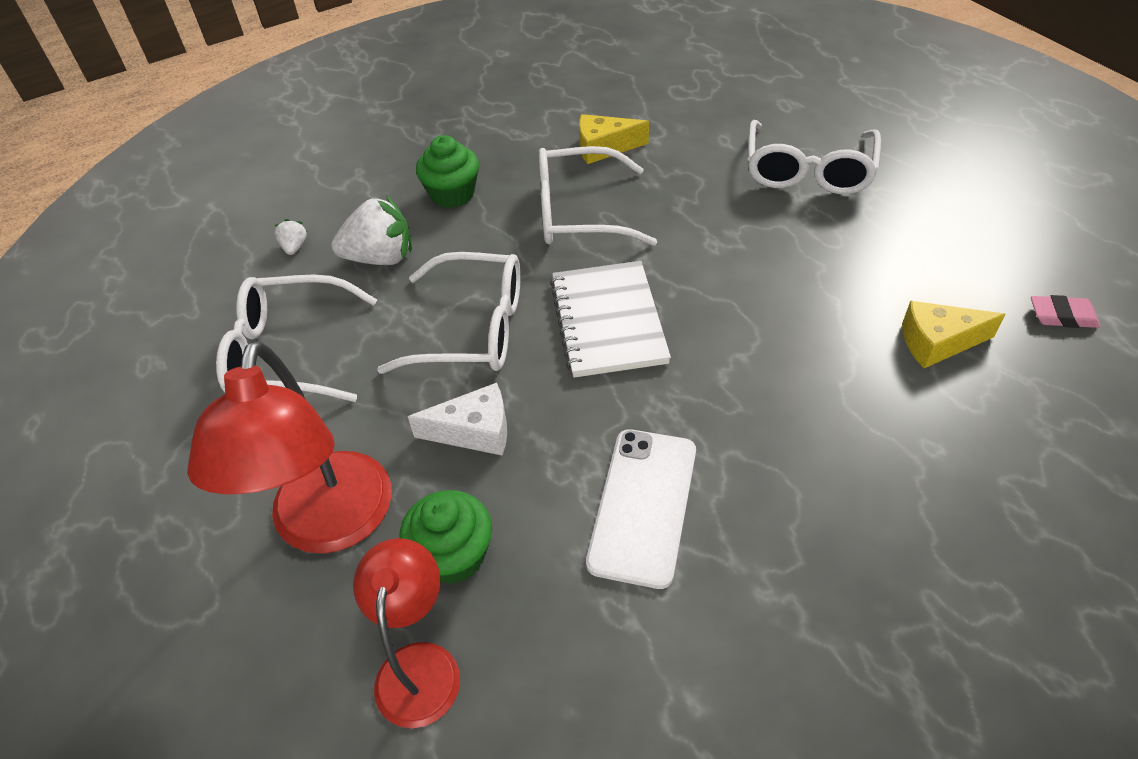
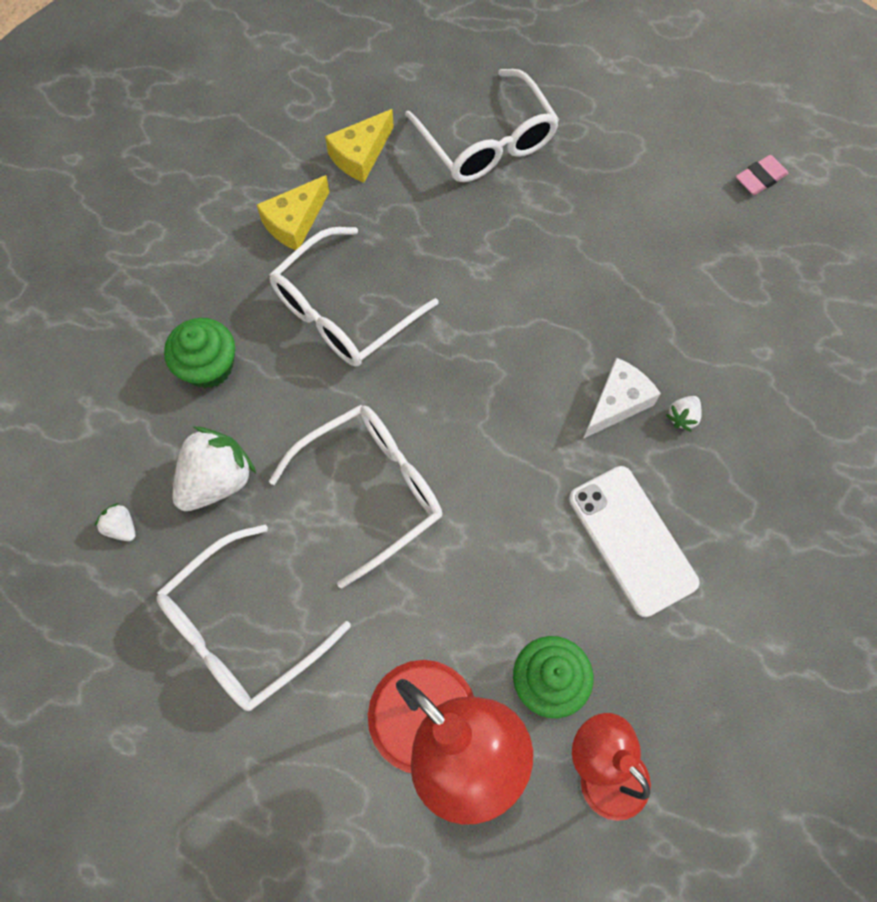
camera: 45 degrees left, 20 degrees up
(474, 431) = (465, 577): white cheese -> white cheese (617, 403)
(608, 321) = (468, 404): white notebook -> none
(792, 445) = (682, 417): none -> white strawberry
(937, 342) = (703, 258): yellow cheese -> yellow cheese (360, 155)

